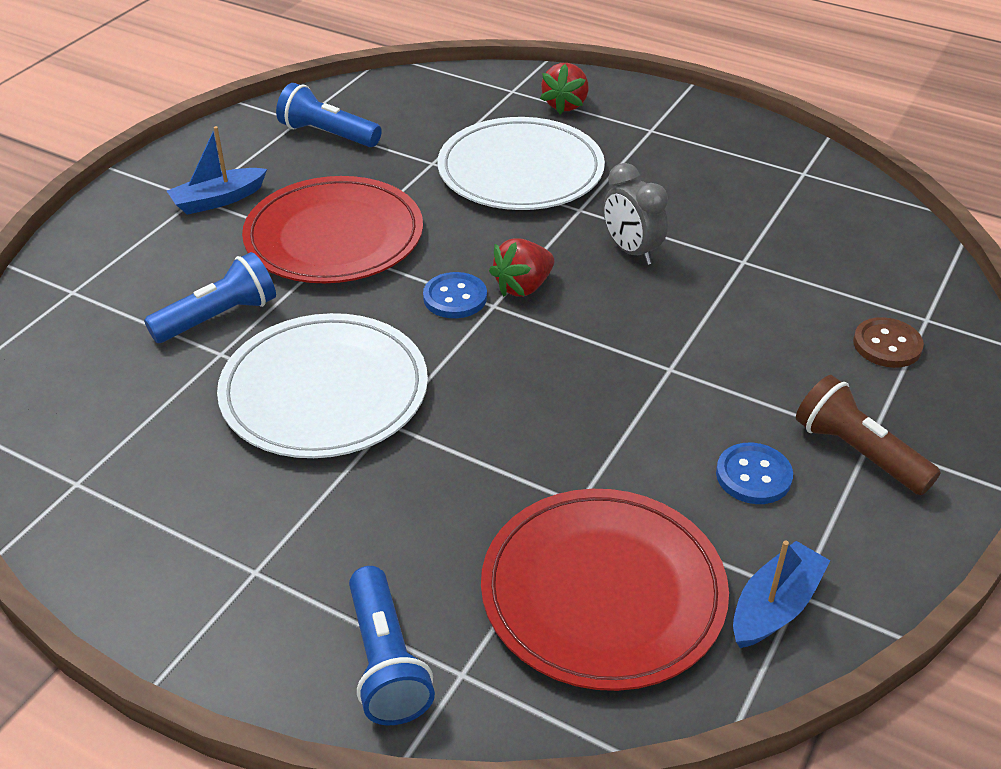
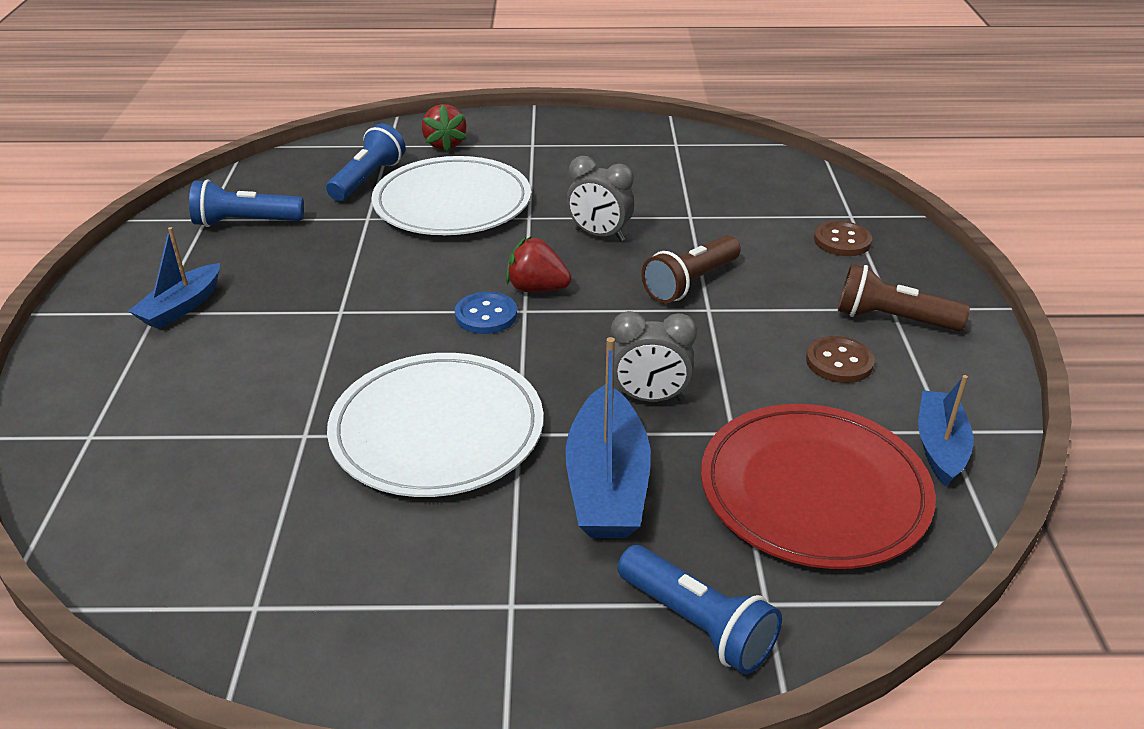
camera: 30 degrees left, 5 degrees down
(218, 317) = (274, 405): blue flashlight -> blue flashlight (368, 179)
(334, 236) = (329, 302): red plate -> none
(422, 501) = (607, 483): none -> blue boat
(523, 287) = (536, 288): red strawberry -> red strawberry turned 90 degrees clockwise
(531, 437) = (649, 398): none -> grey clock
(677, 334) = (690, 283): none -> brown flashlight
(753, 476) = (839, 362): blue button -> brown button

